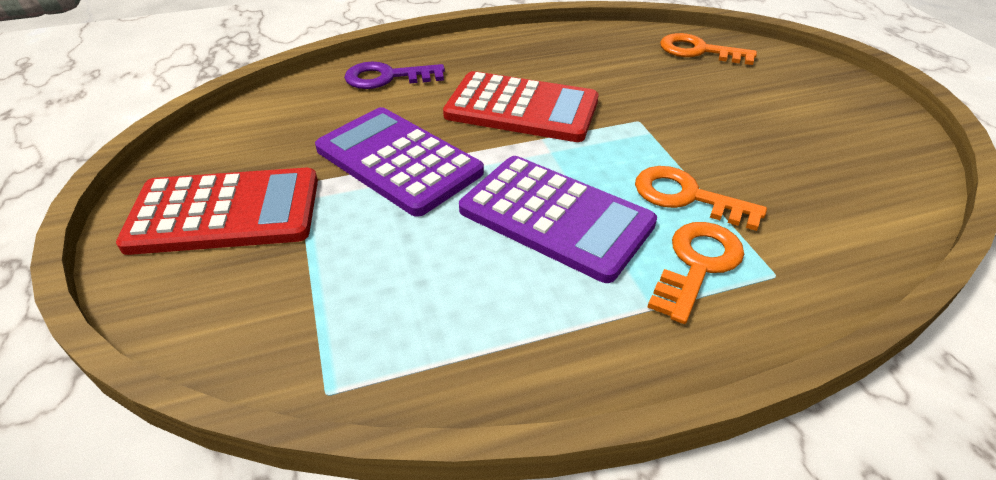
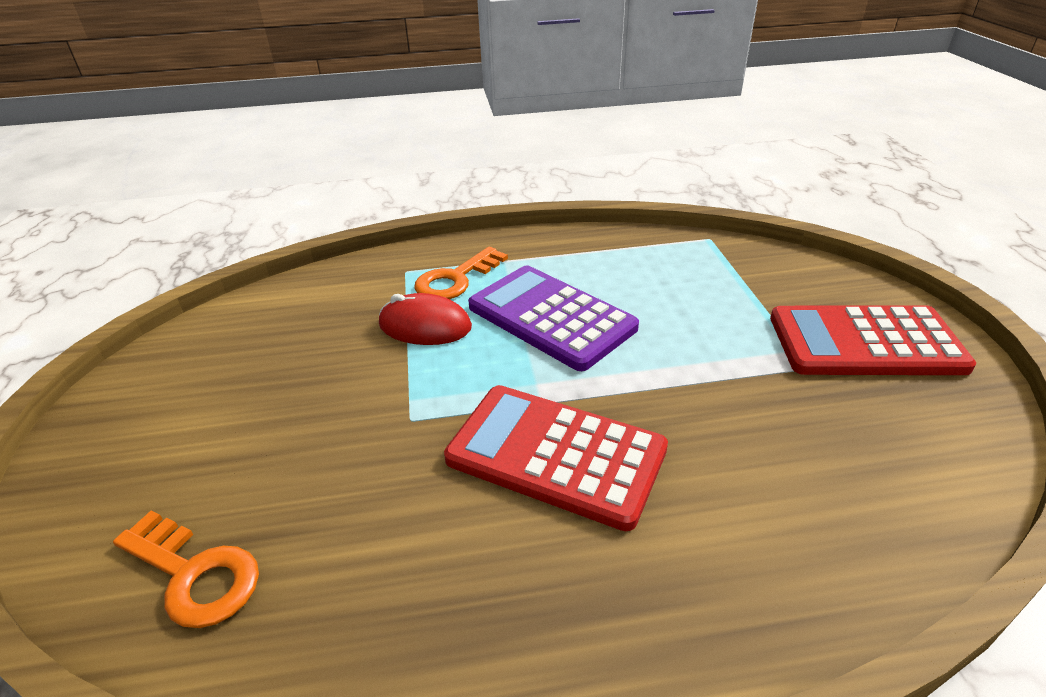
camera: 170 degrees left, 5 degrees down
(387, 77) = (778, 554): purple key -> none
(398, 161) = (710, 385): purple calculator -> none
(686, 197) = (425, 326): orange key -> red mouse

